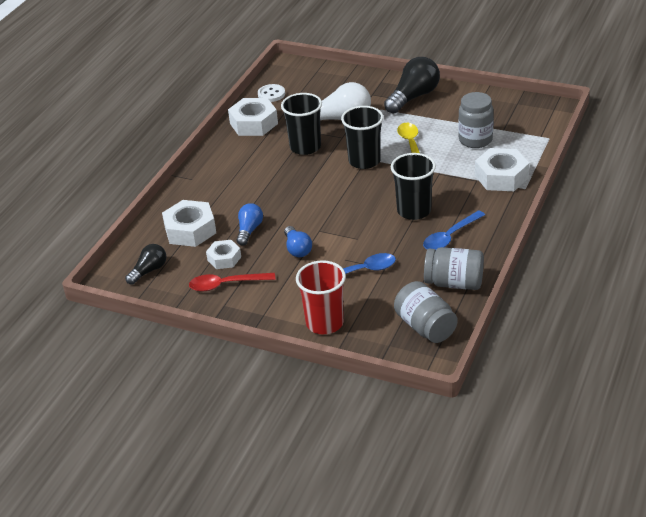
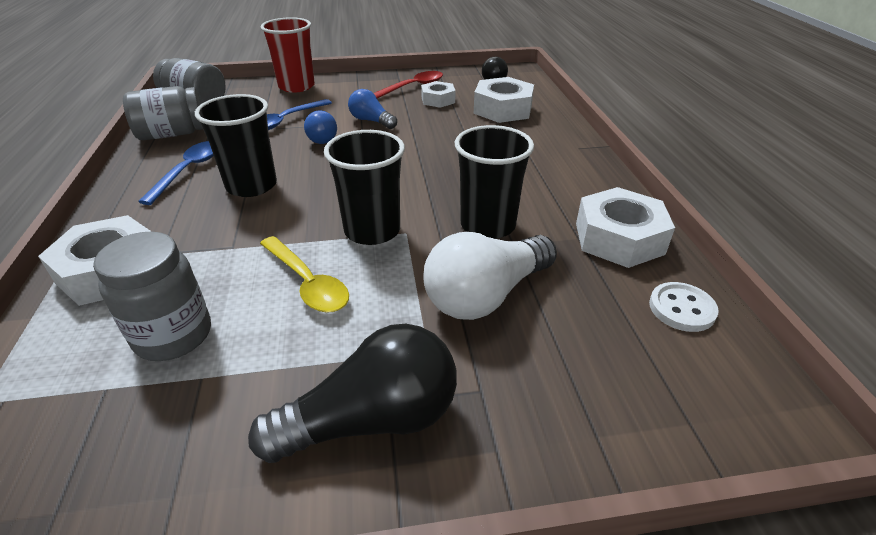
camera: 145 degrees right, 0 degrees up
(249, 230) = (441, 122): blue light bulb -> blue light bulb (321, 137)
(413, 97) = (372, 420): black light bulb -> black light bulb turned 120 degrees counterclockwise

